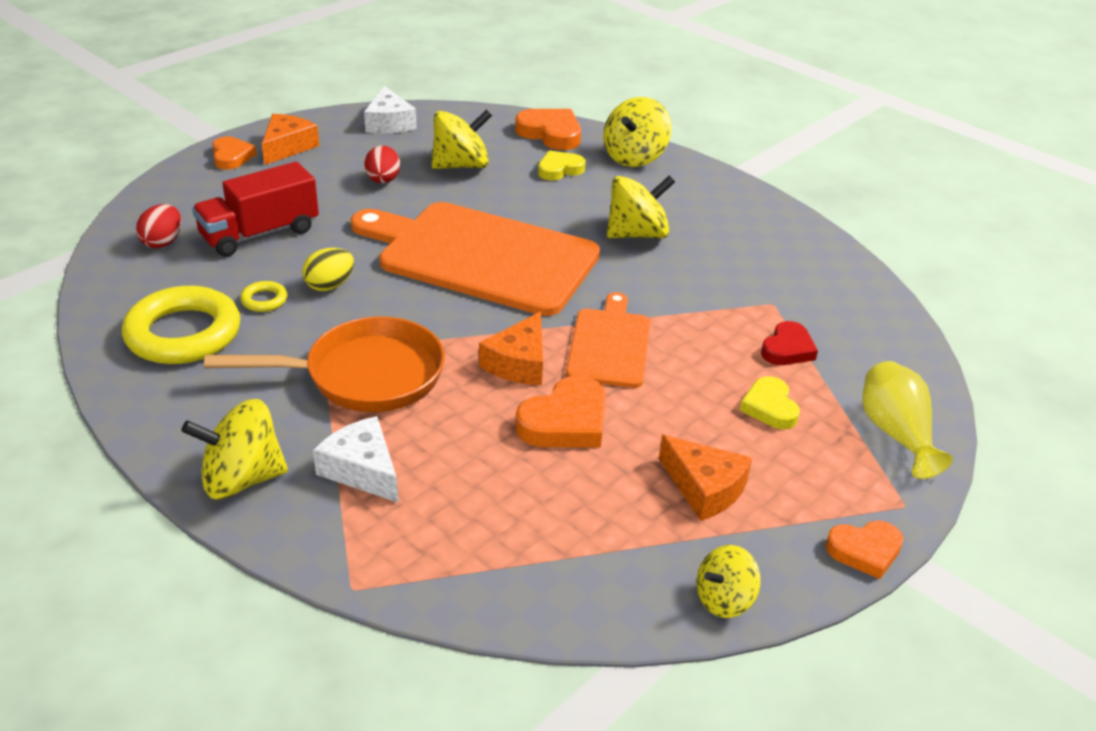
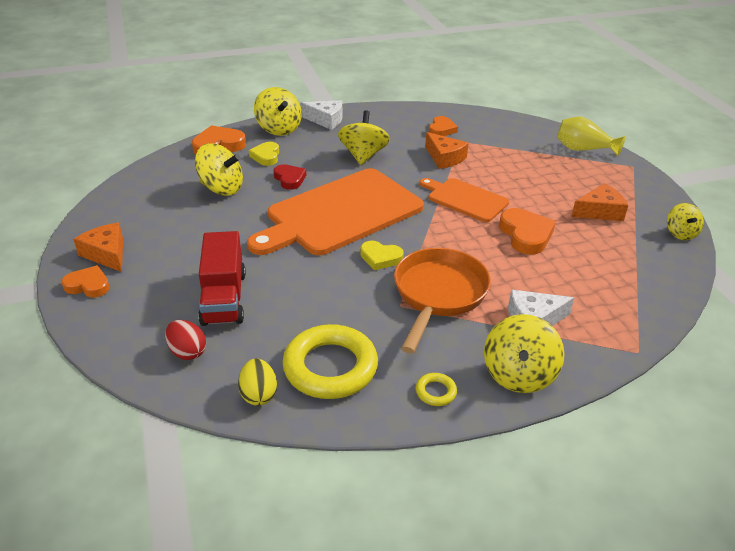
camera: 60 degrees left, 0 degrees up
(264, 300) = (317, 317): yellow ring -> yellow ring (436, 392)
(329, 285) = (323, 282): yellow egg -> yellow egg (259, 394)
(383, 181) = (207, 224): red egg -> none
(389, 123) = (127, 200): white cheese -> white cheese (326, 120)
(461, 165) = (221, 188): yellow spinning top -> yellow spinning top turned 105 degrees clockwise
(519, 363) = (462, 233): orange cheese -> orange cheese (444, 158)
(770, 407) = (546, 172): yellow heart -> yellow heart (380, 258)
(787, 349) = (502, 151): red heart -> red heart (289, 179)
(865, 551) = (659, 187): orange heart -> orange heart (441, 129)

